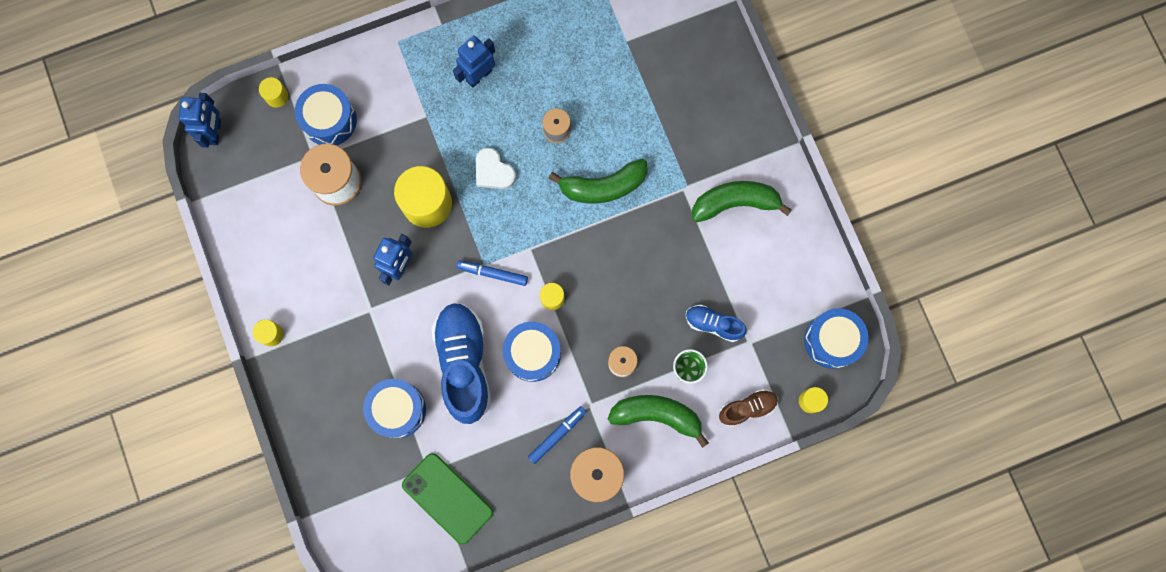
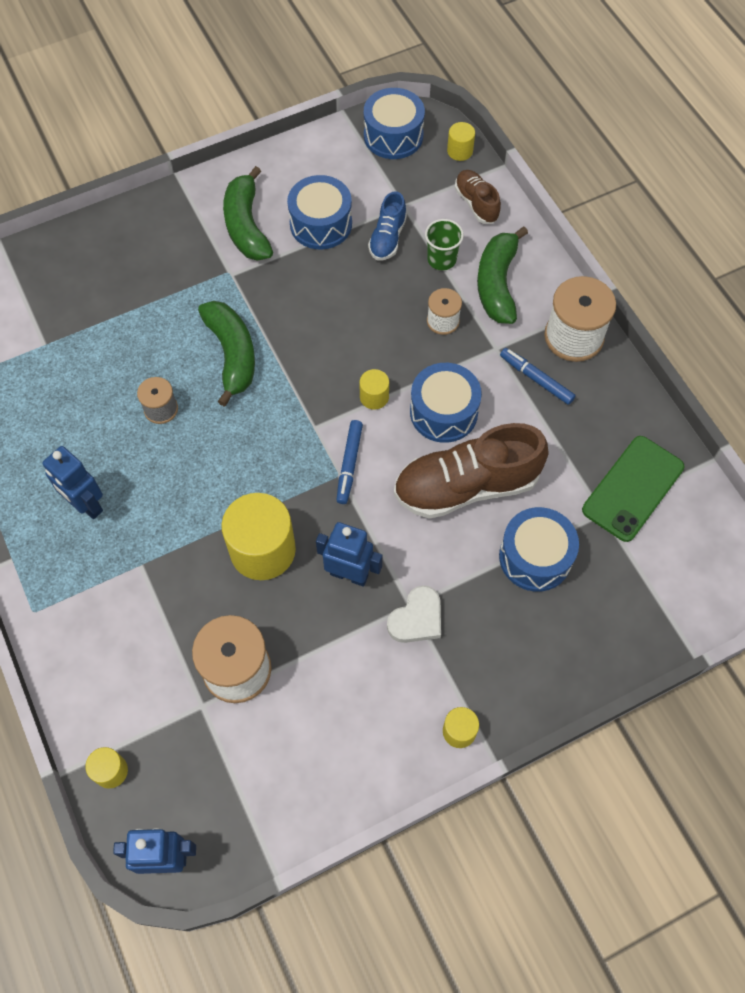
camera: 95 degrees left, 15 degrees down
(329, 120) = (147, 690): blue drum -> blue drum (321, 224)
(464, 364) = (466, 486): blue shoe -> brown shoe
(493, 171) = (216, 476): white heart -> white heart (417, 618)

